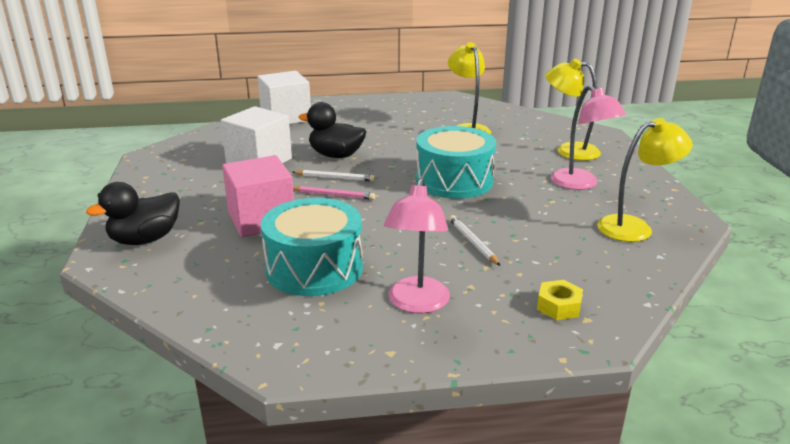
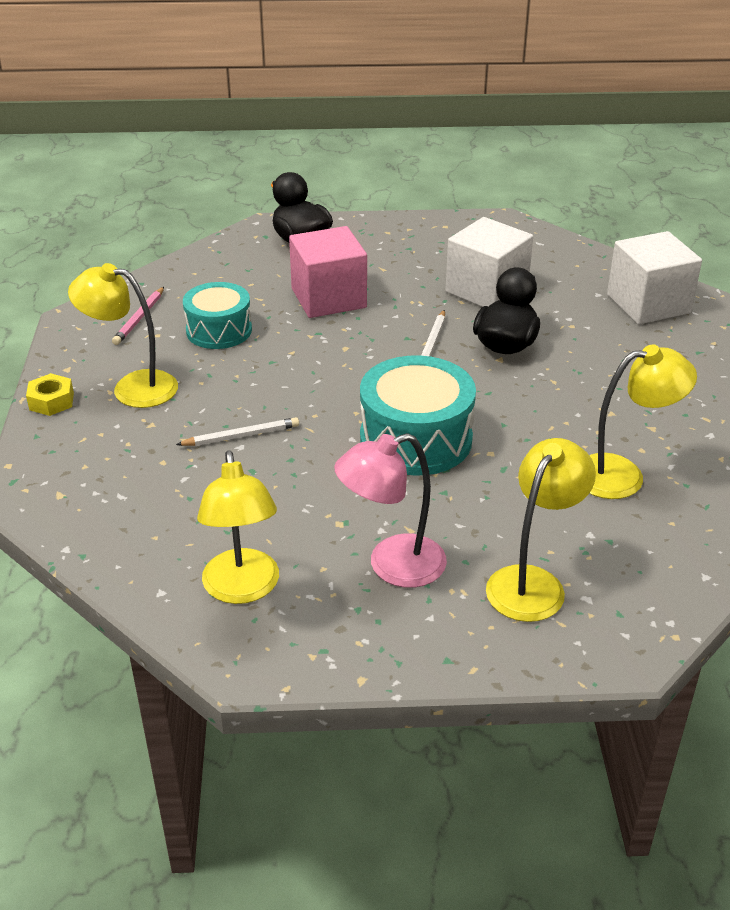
camera: 95 degrees right, 10 degrees up
(314, 268) = (219, 330): turquoise drum -> turquoise drum, size x0.66
(333, 195) = (381, 342): pink pencil -> pink pencil (139, 318)
(417, 304) = (132, 387): pink lamp -> yellow lamp
(558, 306) = (90, 479): yellow nut -> yellow nut (51, 401)

